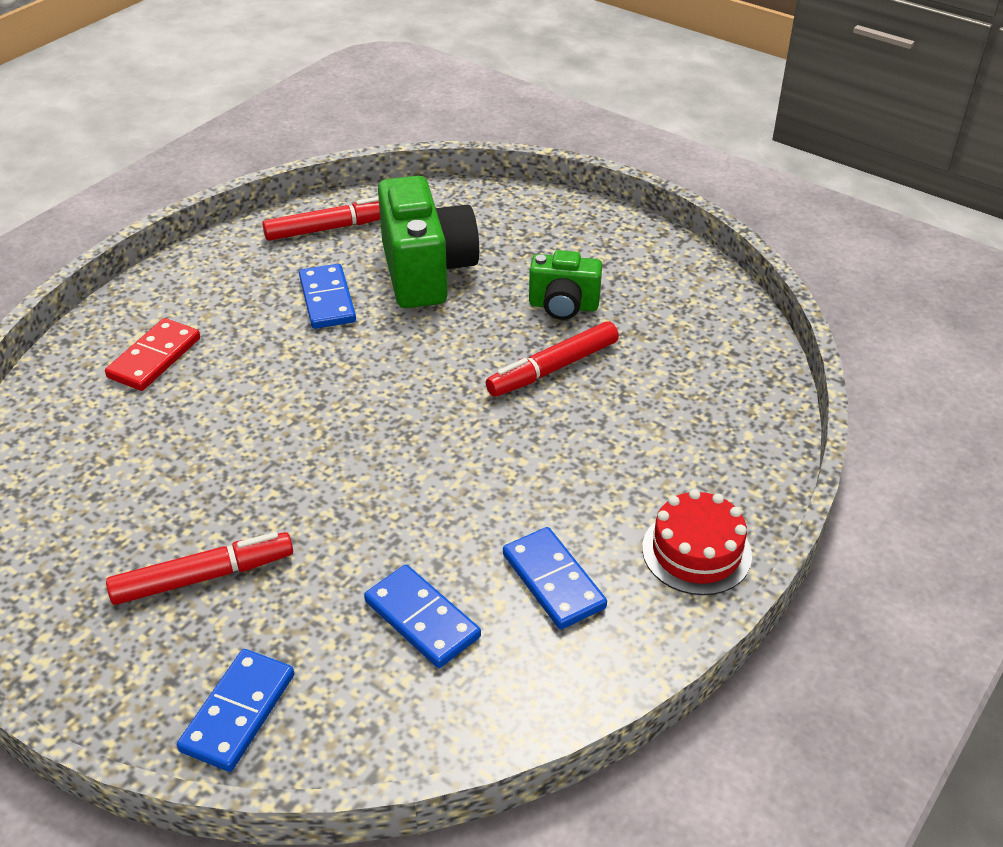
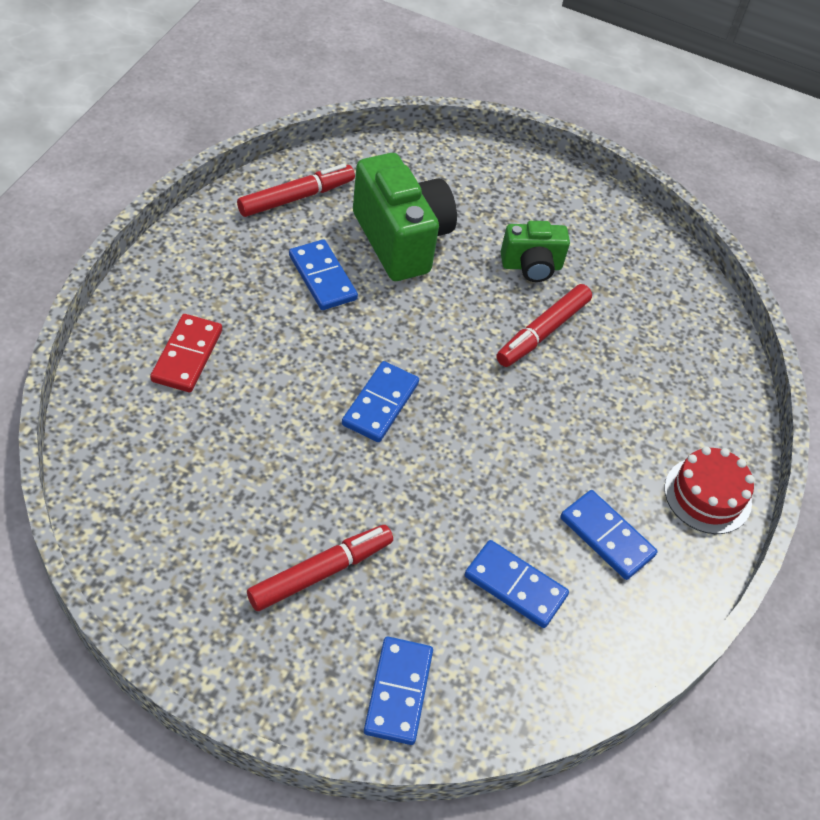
camera: 20 degrees left, 10 degrees up
(340, 420) = (380, 404): none -> blue domino

